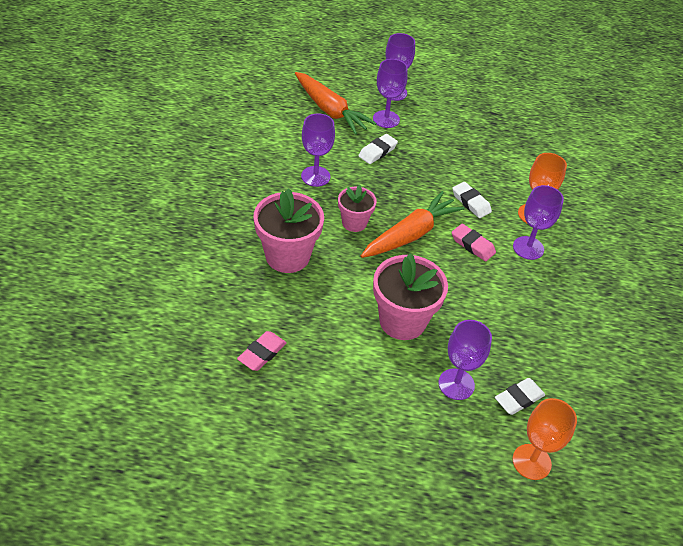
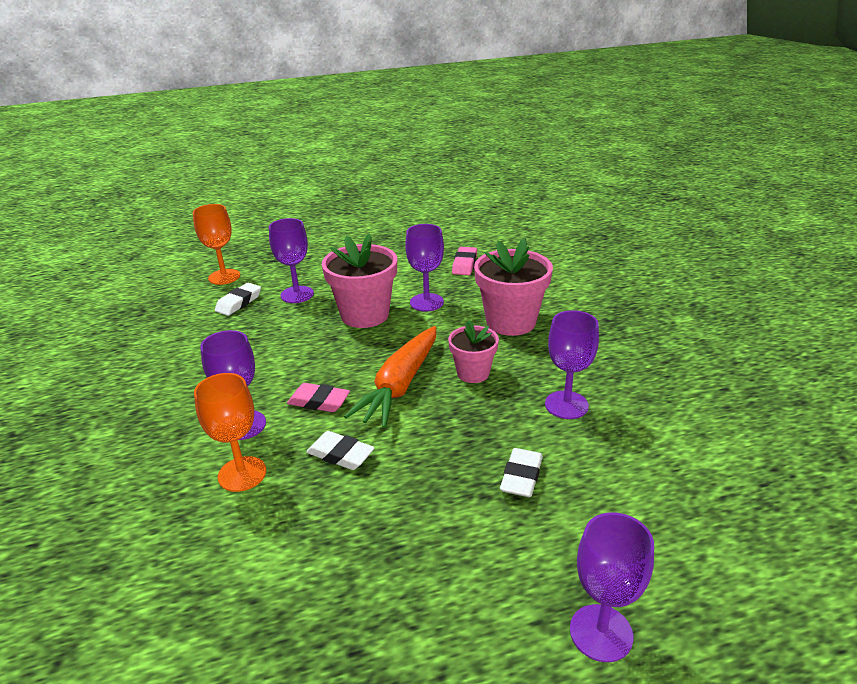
camera: 160 degrees right, 15 degrees down
(330, 110) = (661, 521): orange carrot -> none
(386, 119) = (559, 549): purple goblet -> purple goblet (426, 302)

